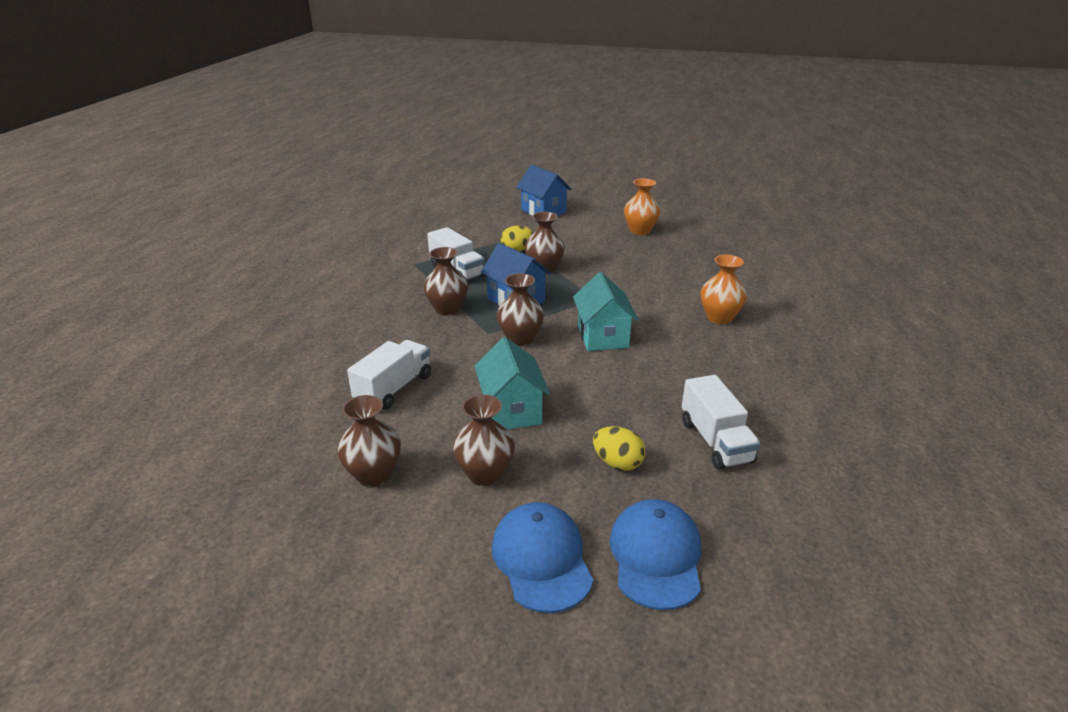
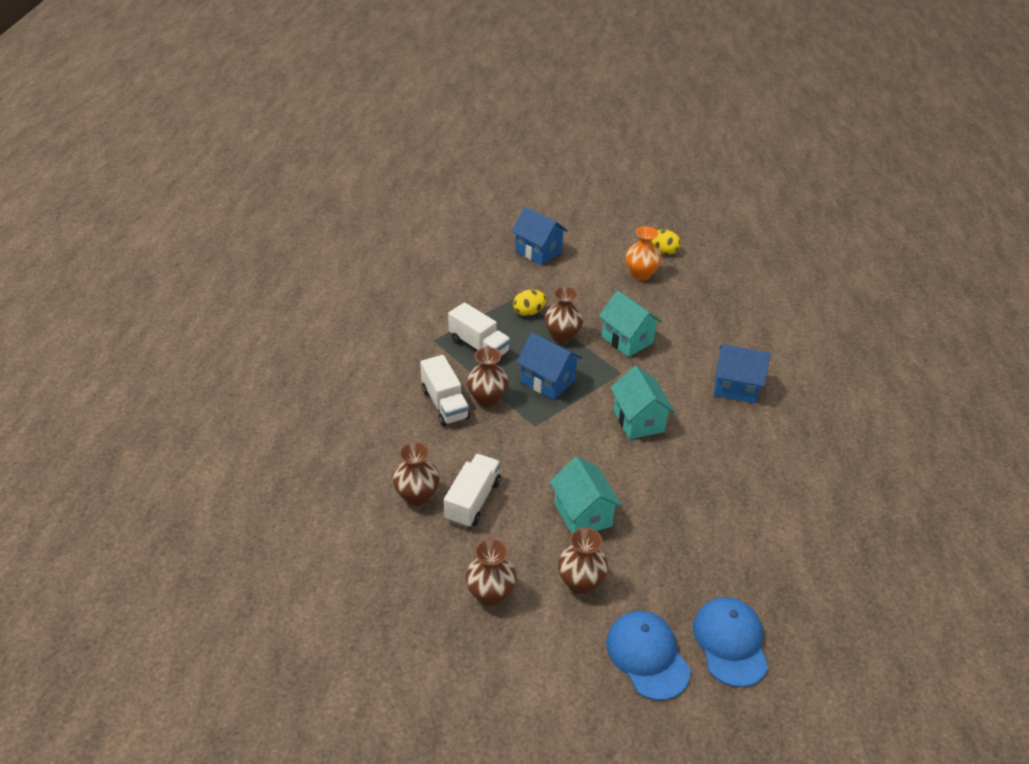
camera: 10 degrees left, 10 degrees up
(520, 339) = (566, 430): brown vase -> brown vase (417, 496)
(610, 275) = (627, 340): none -> turquoise house
(617, 463) = (683, 559): yellow egg -> yellow egg (663, 251)
(715, 441) = (755, 528): white truck -> white truck (445, 404)
(719, 318) = (735, 387): orange vase -> blue house

